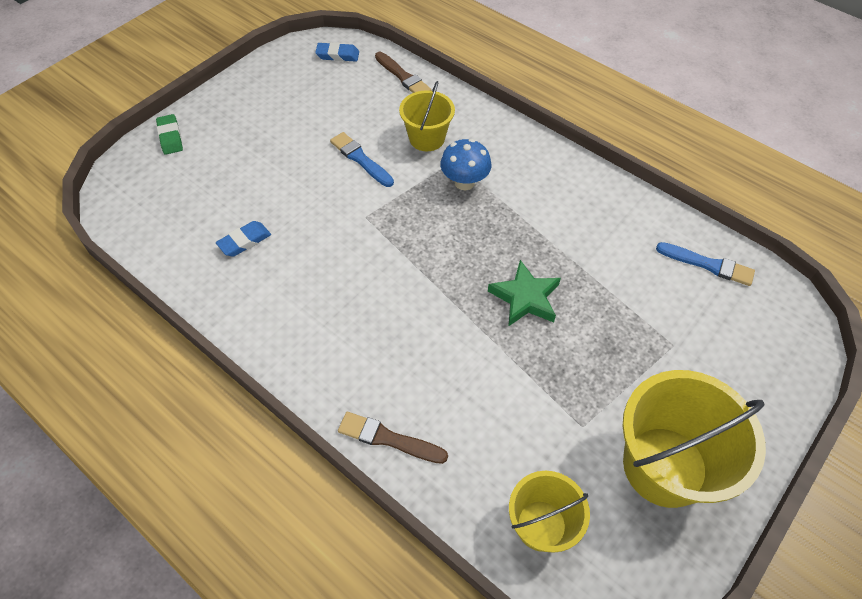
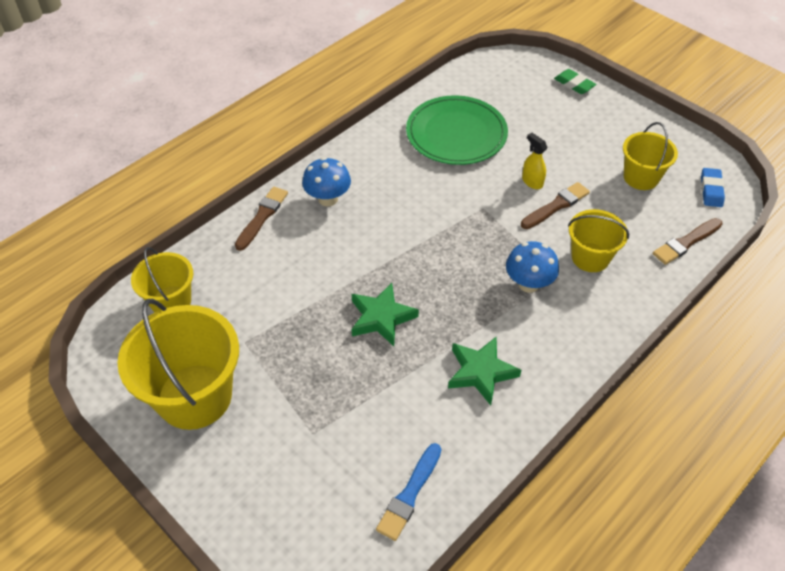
camera: 95 degrees right, 5 degrees down
(170, 137) = (574, 84): green eraser -> green eraser turned 60 degrees clockwise
(244, 241) = (456, 134): blue eraser -> green plate
(320, 97) = (641, 177): none -> yellow bucket
(326, 176) = (532, 182): none -> yellow spray bottle
(355, 366) = (328, 199): none -> blue mushroom
(360, 159) = (556, 206): blue brush -> brown brush
(572, 217) = (481, 372): none -> green star

